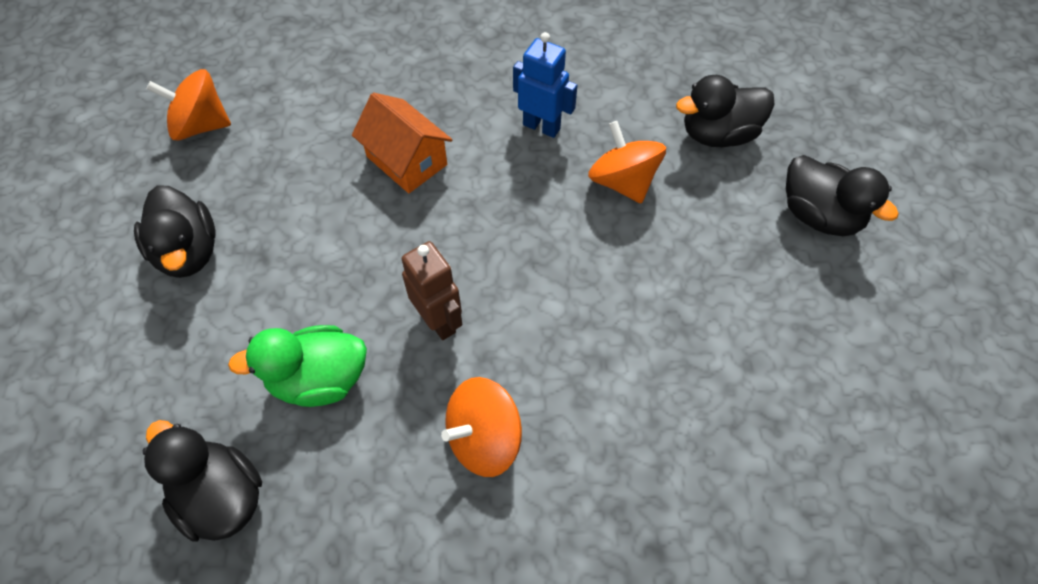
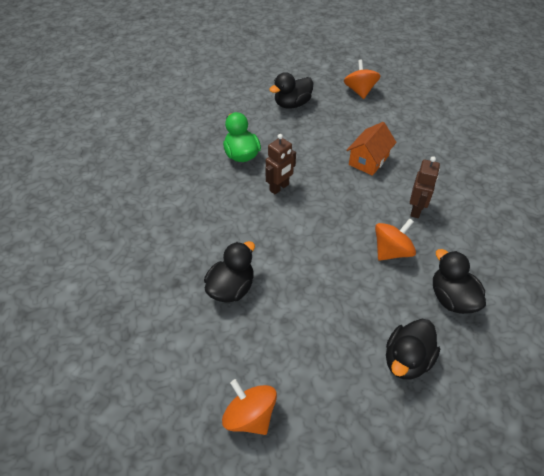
camera: 80 degrees right, 10 degrees down
(221, 496) = (188, 139): black duck -> black duck (231, 288)
(484, 438) = (223, 213): orange spinning top -> orange spinning top (250, 416)
(541, 126) = (416, 210): blue robot -> brown robot

